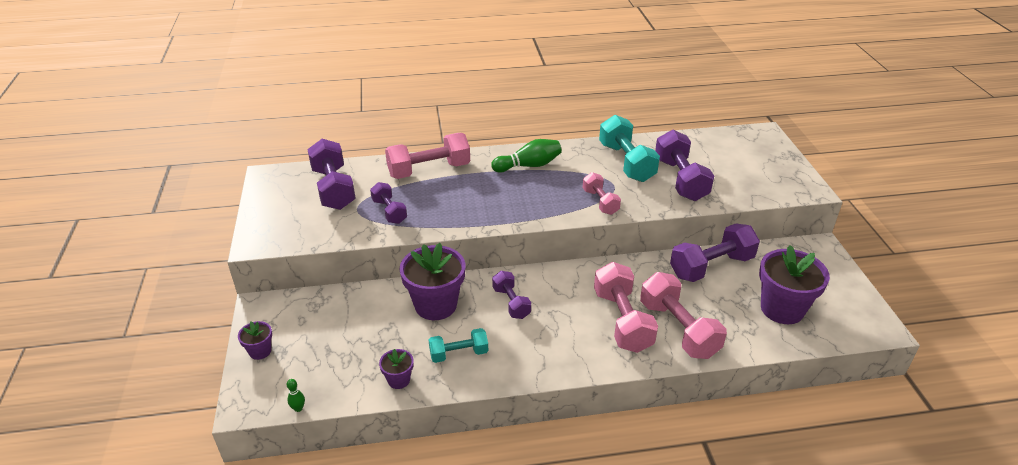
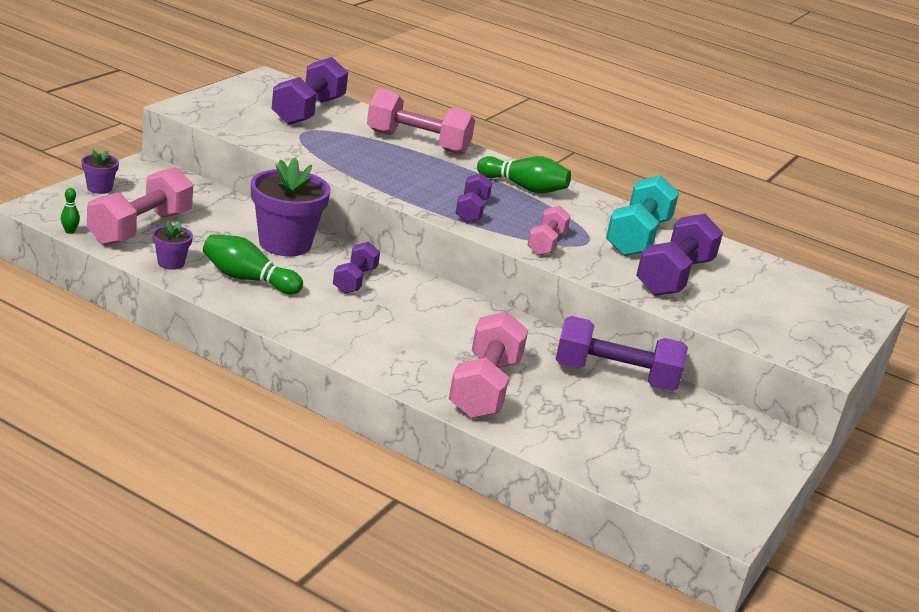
camera: 35 degrees right, 10 degrees down
(389, 211) = (328, 146): purple dumbbell -> purple dumbbell (471, 210)
(459, 354) = (248, 279): turquoise dumbbell -> green bowling pin
(622, 320) = (438, 350): pink dumbbell -> pink dumbbell (140, 228)
(782, 309) = (632, 445): purple flower pot -> none

